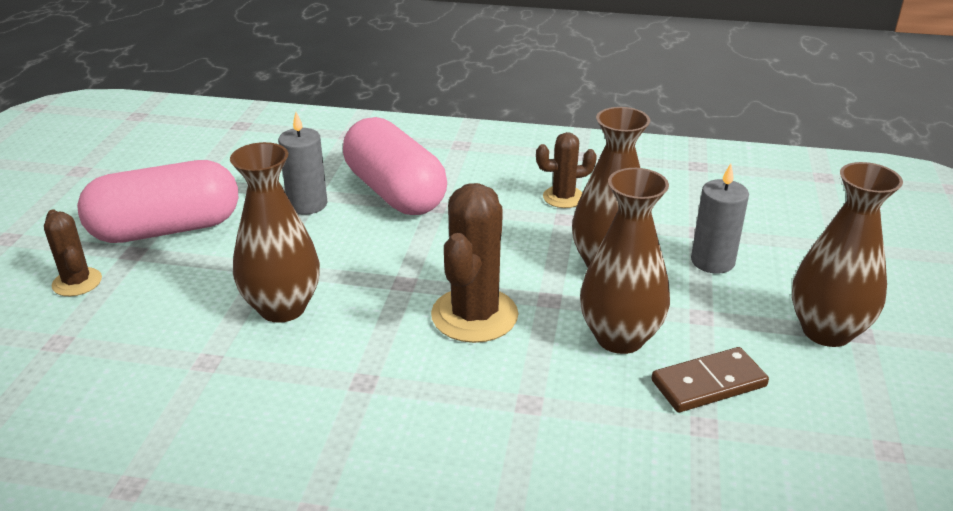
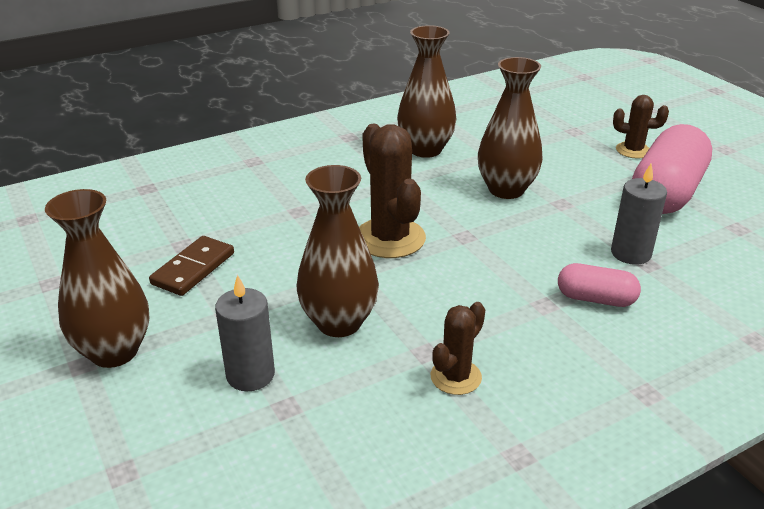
camera: 140 degrees right, 0 degrees up
(395, 192) = (595, 299): pink capsule -> pink capsule, size x0.51
(620, 338) = (277, 270): brown vase -> brown vase (425, 149)

